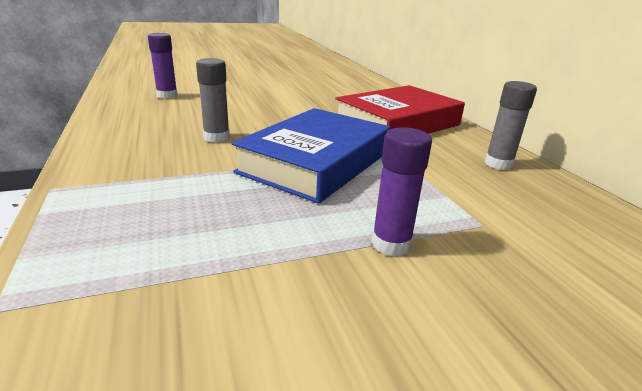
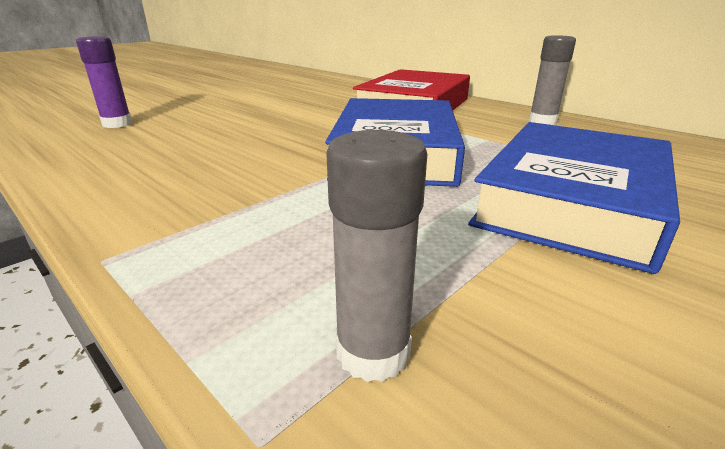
camera: 25 degrees left, 0 degrees up
(216, 138) = (252, 153): grey glue stick -> grey glue stick (373, 352)
(391, 244) = (572, 201): purple glue stick -> blue book

